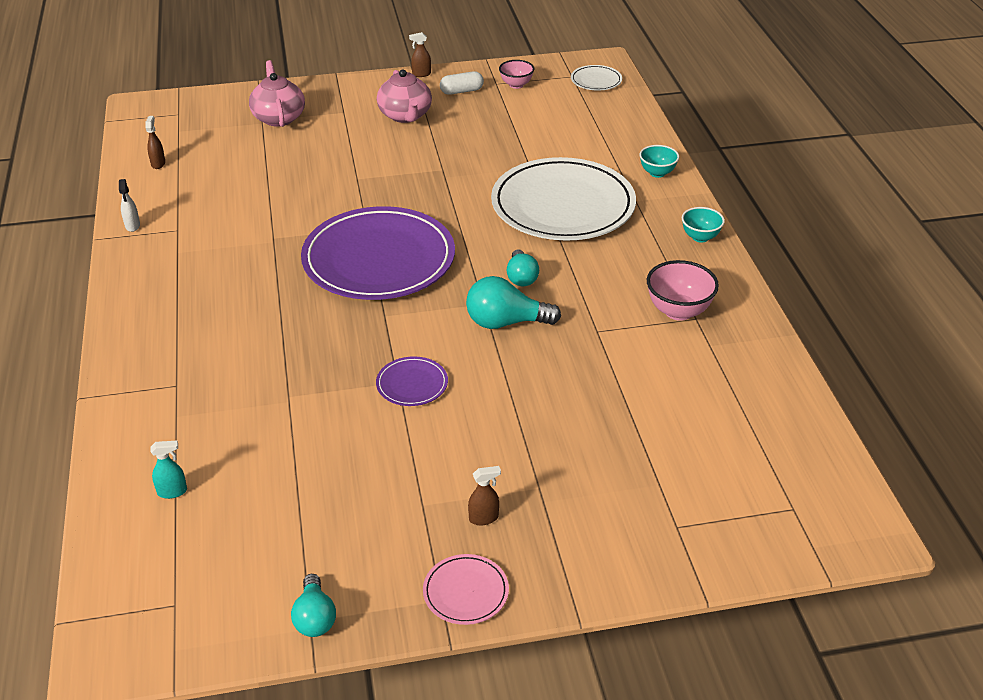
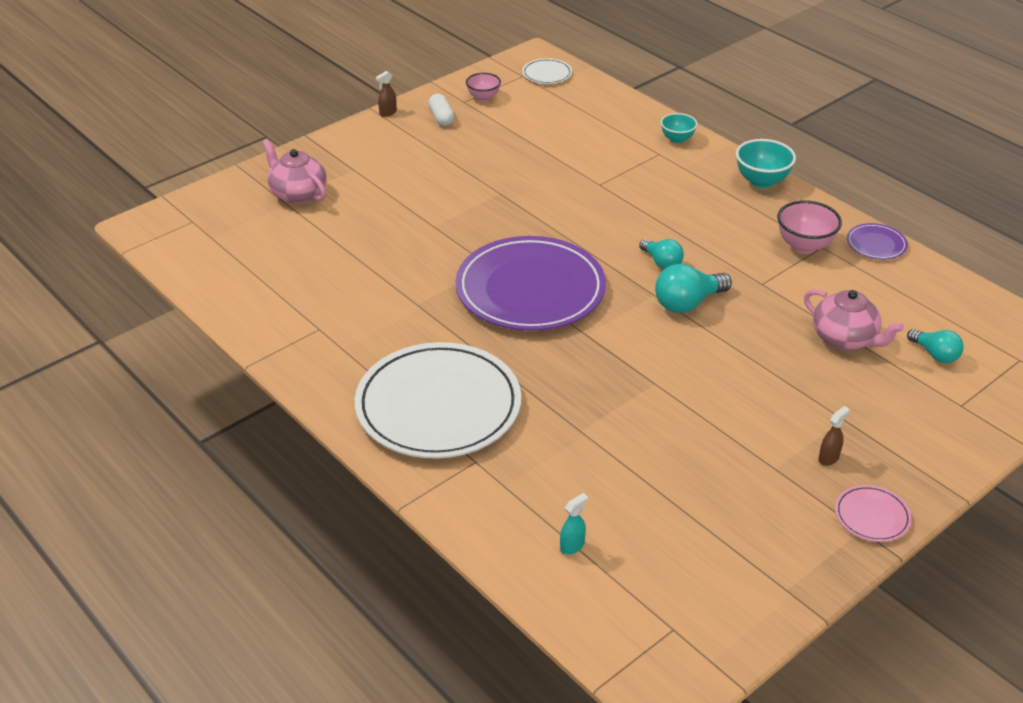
camera: 30 degrees left, 0 degrees up
(132, 226) = (271, 340): white spray bottle -> none
(158, 163) = (228, 275): brown spray bottle -> none
(315, 618) = (788, 586): turquoise light bulb -> turquoise light bulb (935, 354)
(405, 115) = (415, 155): pink teapot -> pink teapot (845, 339)
(412, 384) = (668, 380): purple plate -> purple plate (876, 244)
(461, 91) = (441, 118): white capsule -> white capsule turned 60 degrees counterclockwise
(563, 205) = (632, 191): white plate -> white plate (438, 406)
(700, 237) = (761, 181): turquoise bowl -> turquoise bowl, size x1.54

